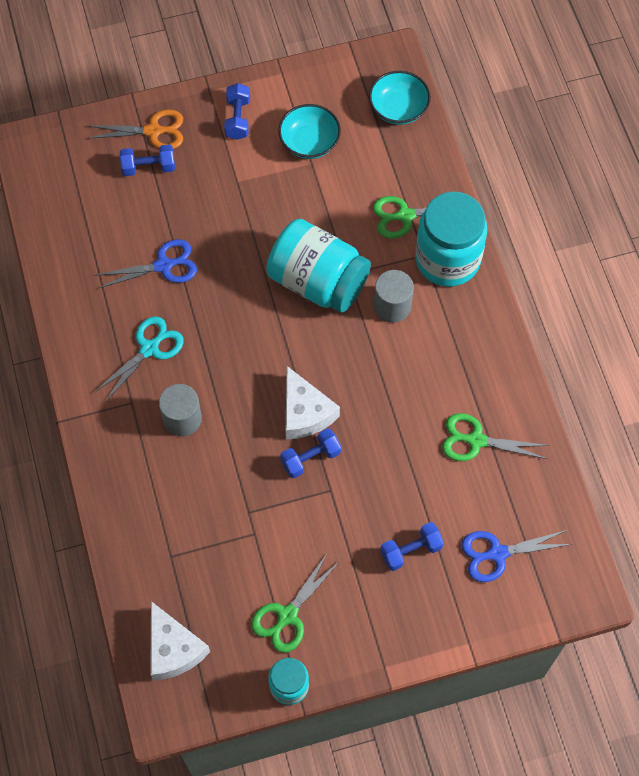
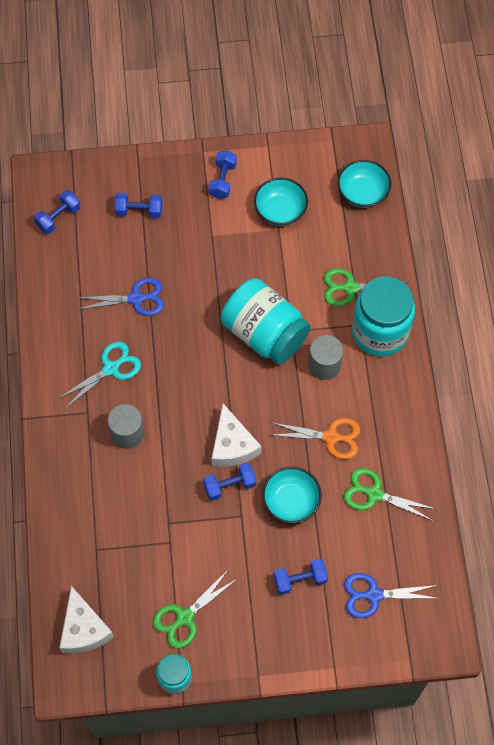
camera: 10 degrees right, 0 degrees up
(57, 188) = (58, 217): none -> blue dumbbell
(153, 131) = (149, 180): orange scissors -> orange scissors (331, 437)
(384, 464) = (291, 501): none -> turquoise bowl

